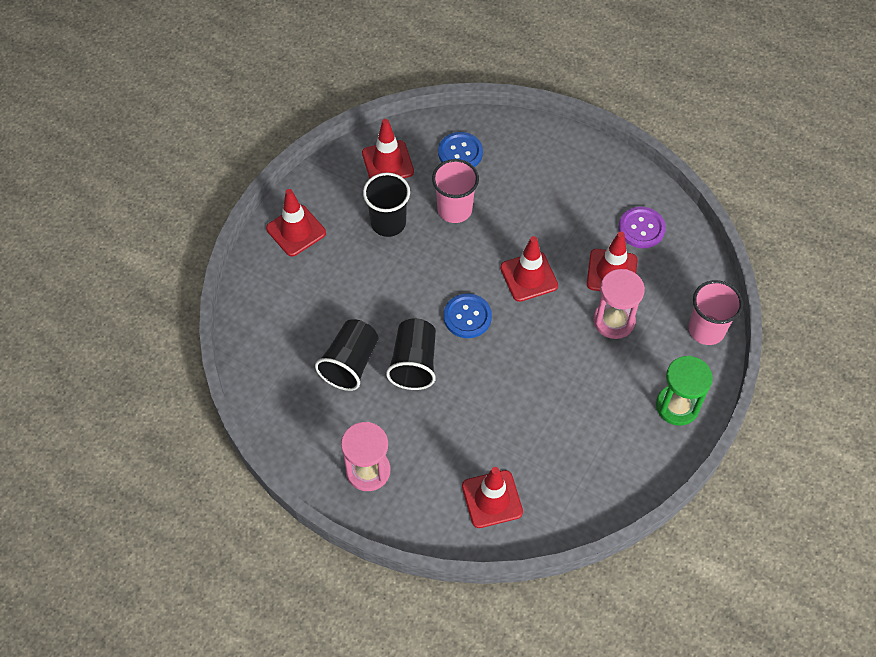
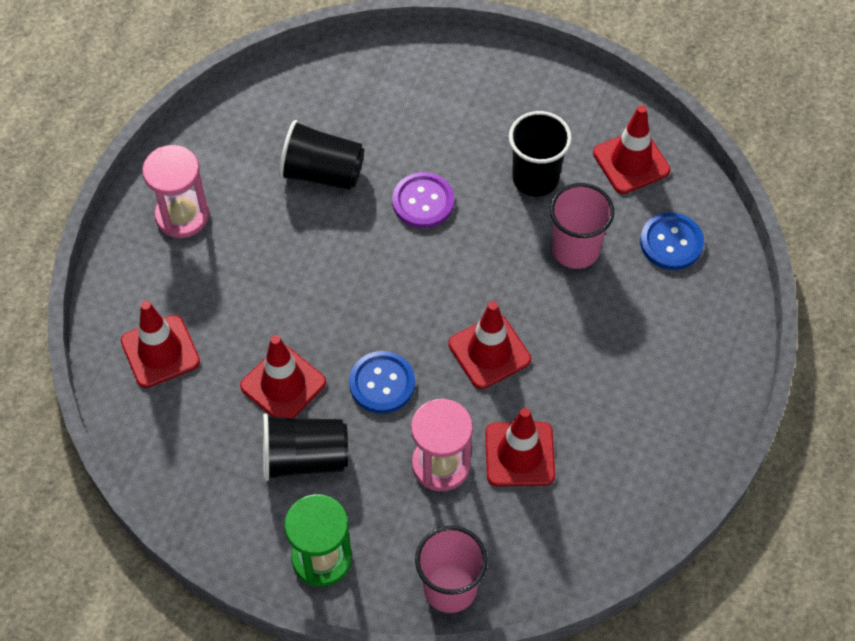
camera: 80 degrees right, 0 degrees up
(296, 231) = (500, 83): red traffic cone -> red traffic cone (283, 384)
(414, 363) = (334, 240): black cup -> black cup (304, 458)
(467, 317) = (412, 288): blue button -> blue button (382, 383)
(641, 228) = (602, 486): purple button -> purple button (423, 202)

